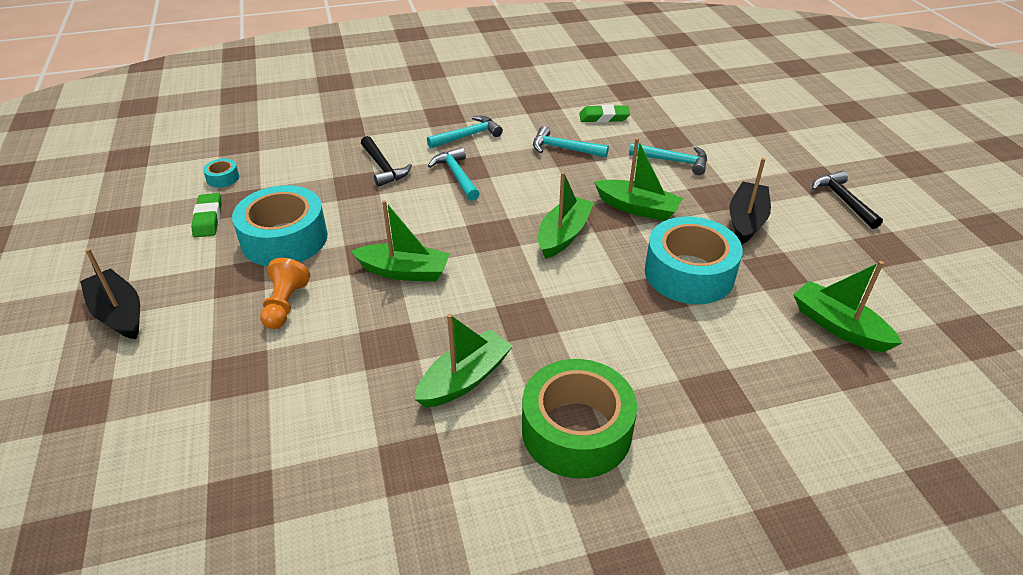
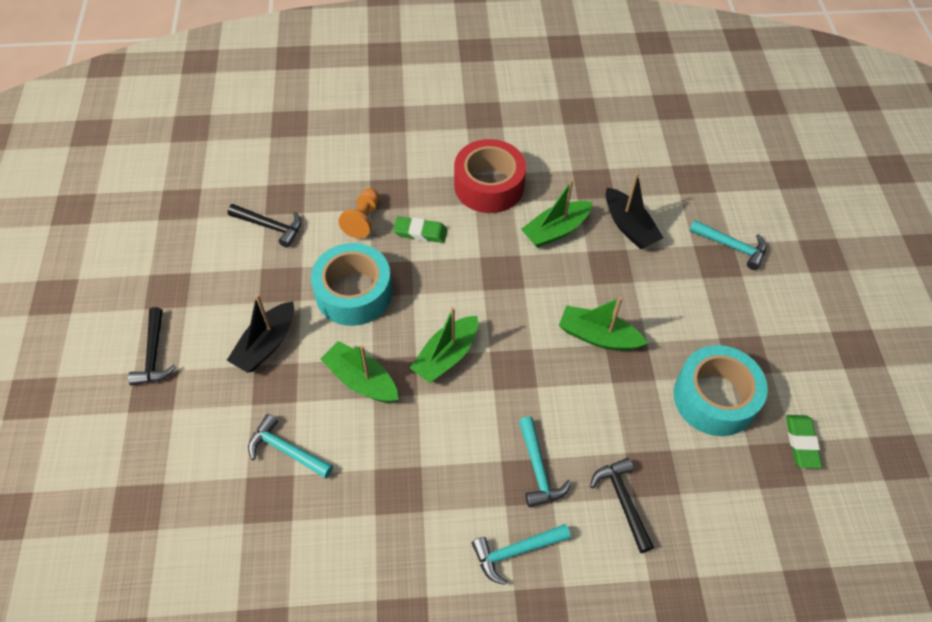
camera: 170 degrees left, 15 degrees up
(119, 313) = (834, 331): black boat -> black boat (629, 226)
(223, 178) = (809, 514): turquoise tape -> none
(285, 305) = (697, 317): orange pawn -> orange pawn (363, 220)
(564, 149) = (402, 499): turquoise hammer -> turquoise hammer (731, 246)
(576, 431) = (489, 185): green tape -> red tape
(604, 117) = (327, 563): green eraser -> green eraser (420, 232)
(838, 326) = (270, 226): green boat -> black hammer

